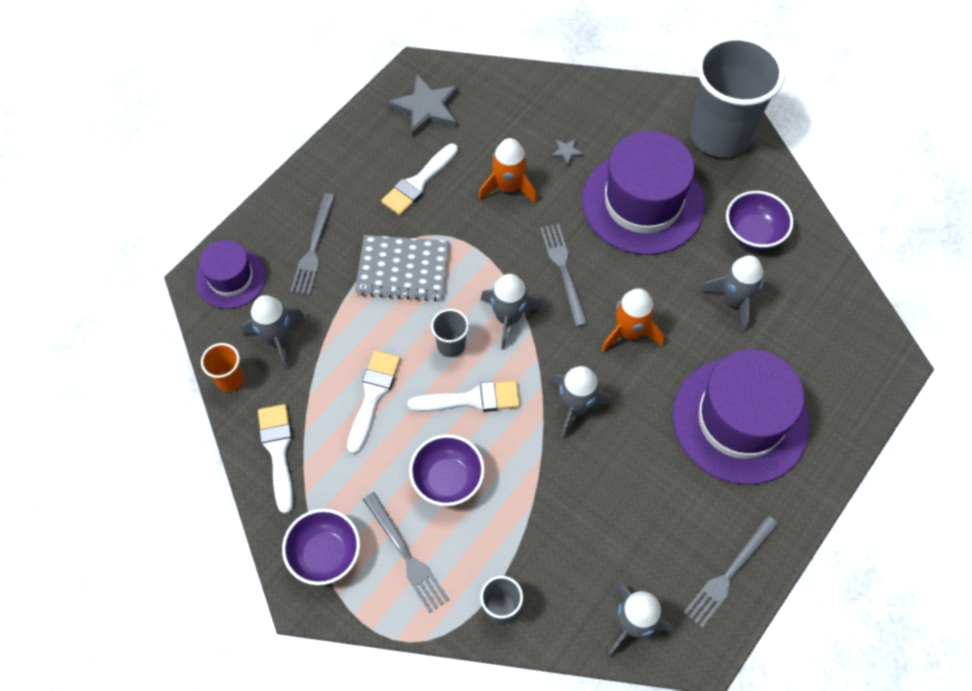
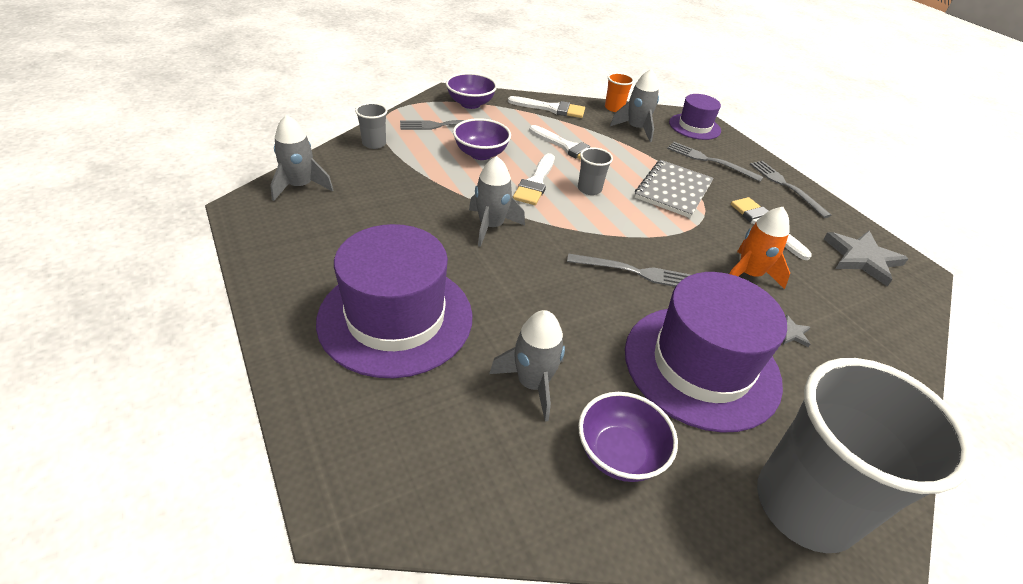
camera: 110 degrees right, 20 degrees down
(508, 318) = (599, 223): grey rocket -> none
(629, 332) = (542, 286): orange rocket -> none
(729, 573) = (277, 245): grey fork -> grey fork (786, 186)

